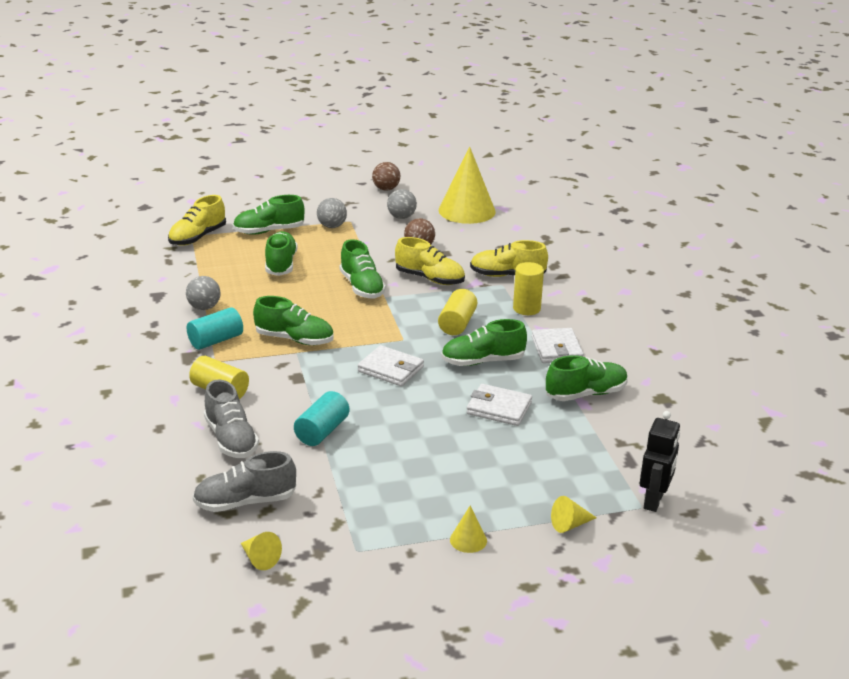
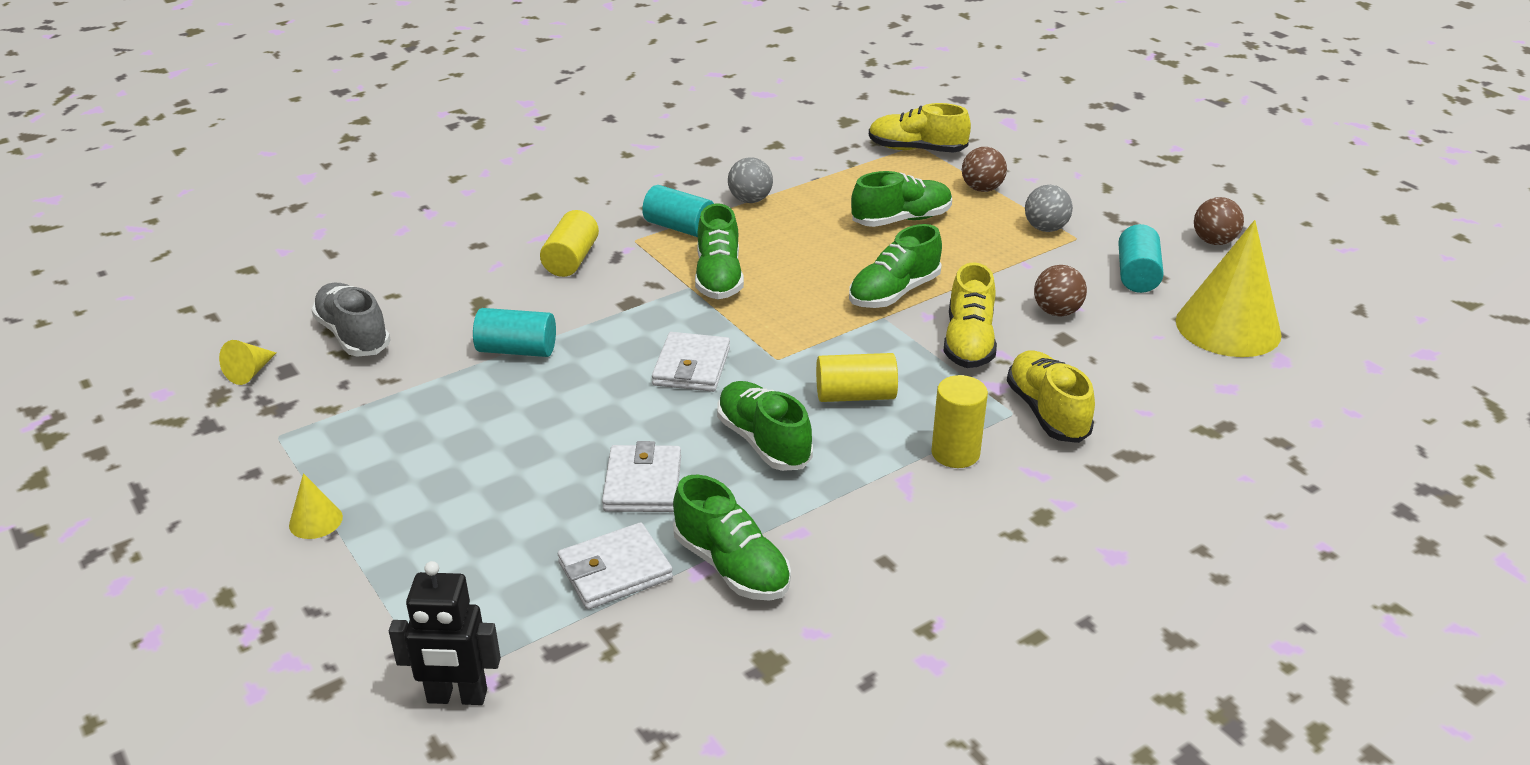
camera: 70 degrees right, 5 degrees up
(231, 439) = (474, 294): grey shoe -> none
(269, 231) = (982, 189): green shoe -> brown ball
(401, 217) = (1137, 275): grey ball -> turquoise cylinder
(556, 349) = (850, 509): white wallet -> white wallet (615, 571)
(570, 524) = (371, 611): yellow cone -> none

